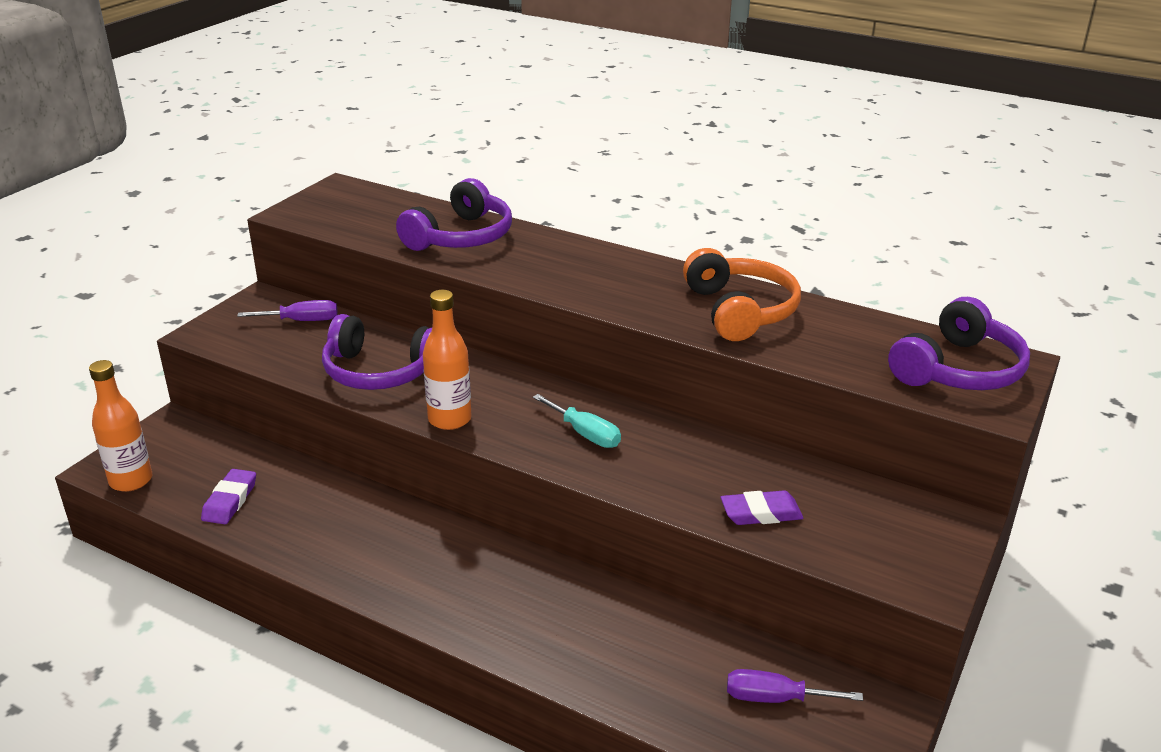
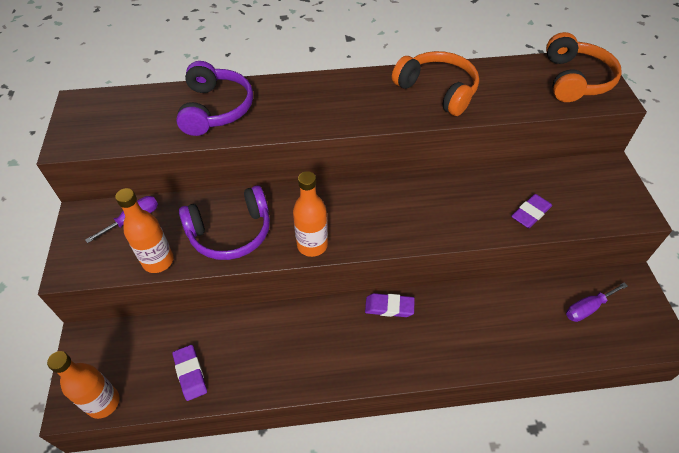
camera: 35 degrees left, 20 degrees up
(284, 362) = (158, 261): none -> orange bottle
(504, 556) = (389, 307): none -> purple eraser
(585, 434) = (397, 211): turquoise screwdriver -> none
(958, 370) = (575, 80): purple headphones -> orange headphones

